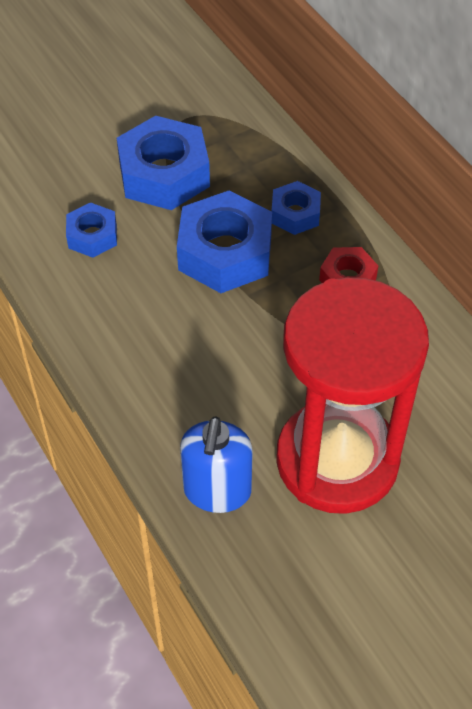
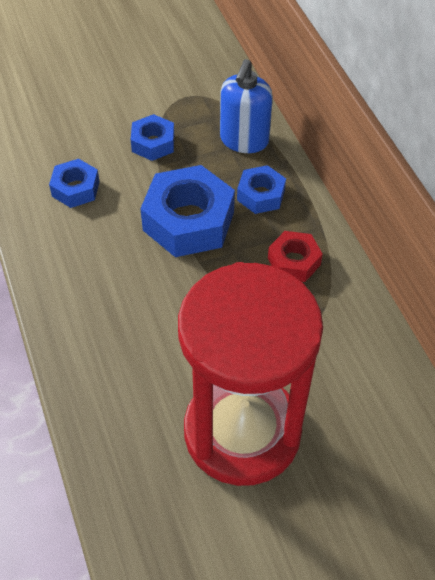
camera: 10 degrees right, 0 degrees up
(164, 174) = (153, 143): blue nut -> blue nut, size x0.55
(217, 491) = (123, 442): blue soap dispenser -> blue soap dispenser (244, 140)

